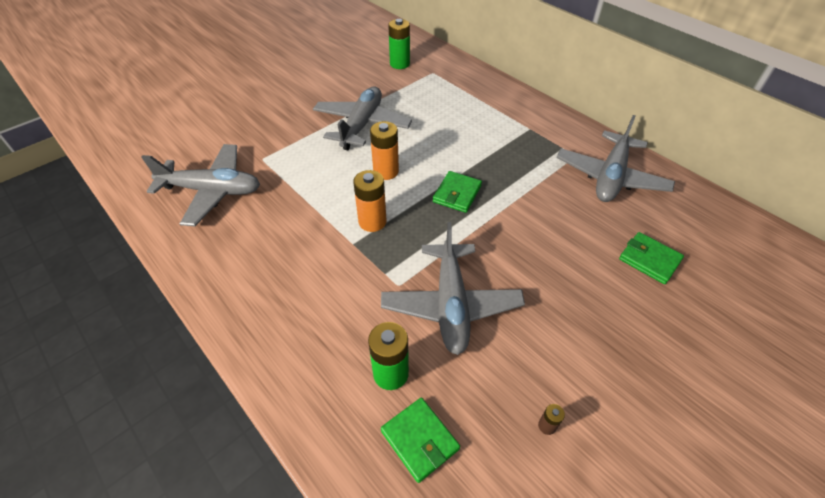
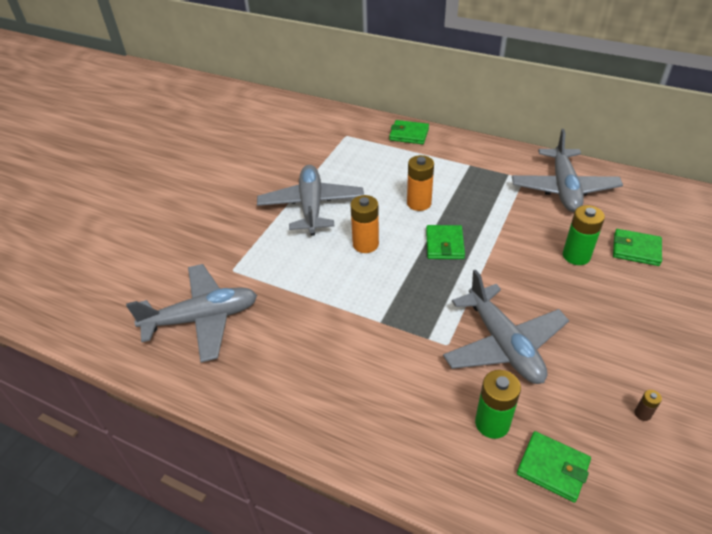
camera: 20 degrees left, 5 degrees down
(372, 222) = (385, 295): orange battery -> orange battery (419, 203)
(399, 64) = (308, 135): green battery -> green battery (576, 256)
(490, 86) = (409, 134): none -> green wallet

